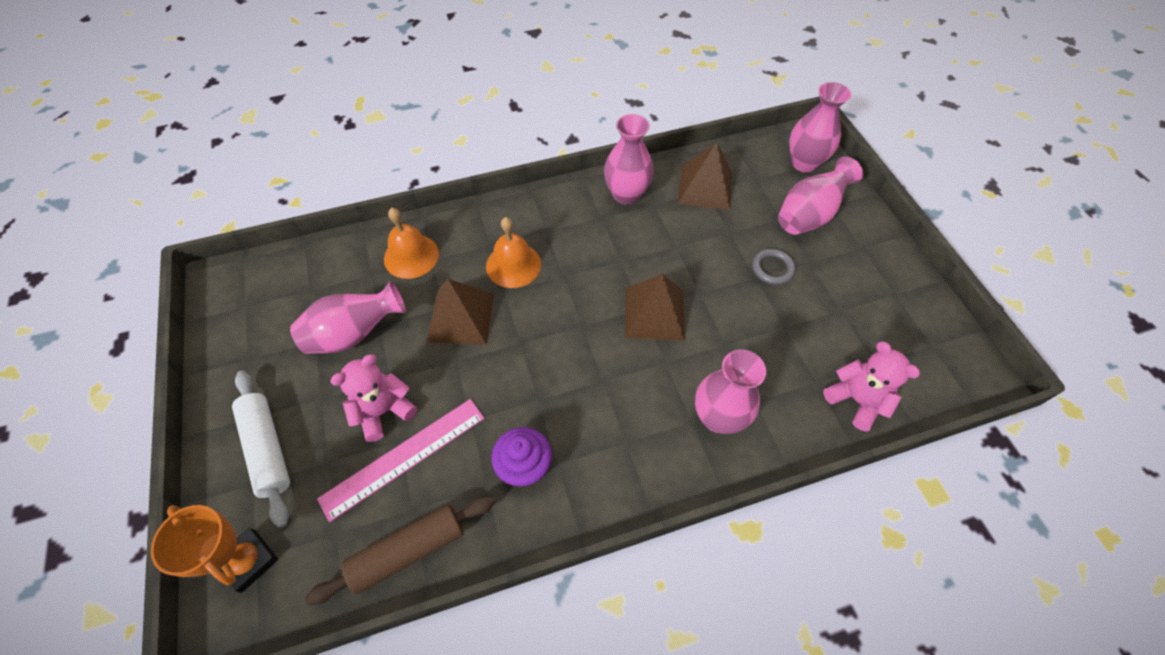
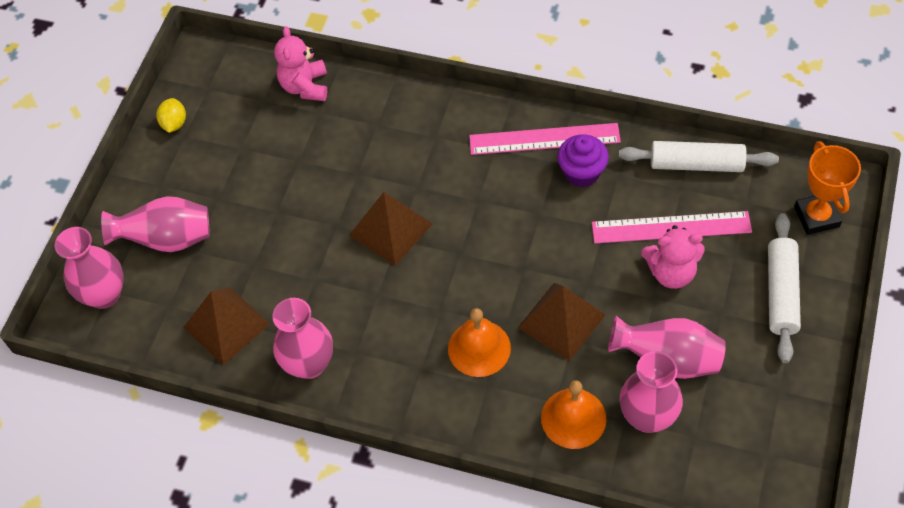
camera: 140 degrees left, 0 degrees up
(408, 551) = (696, 164): brown rolling pin -> white rolling pin
(586, 483) = (544, 139): none -> pink ruler
(718, 417) = (414, 129): pink vase -> pink vase (647, 417)
(772, 268) = (255, 210): grey ring -> none
(916, 299) = (174, 123): none -> yellow lemon

